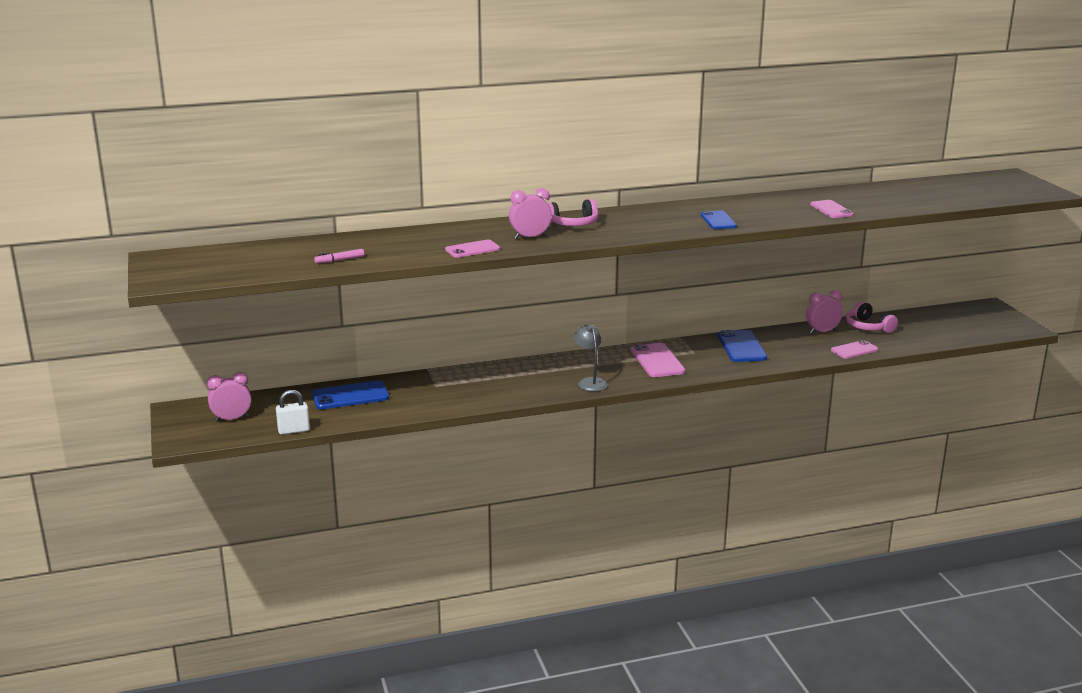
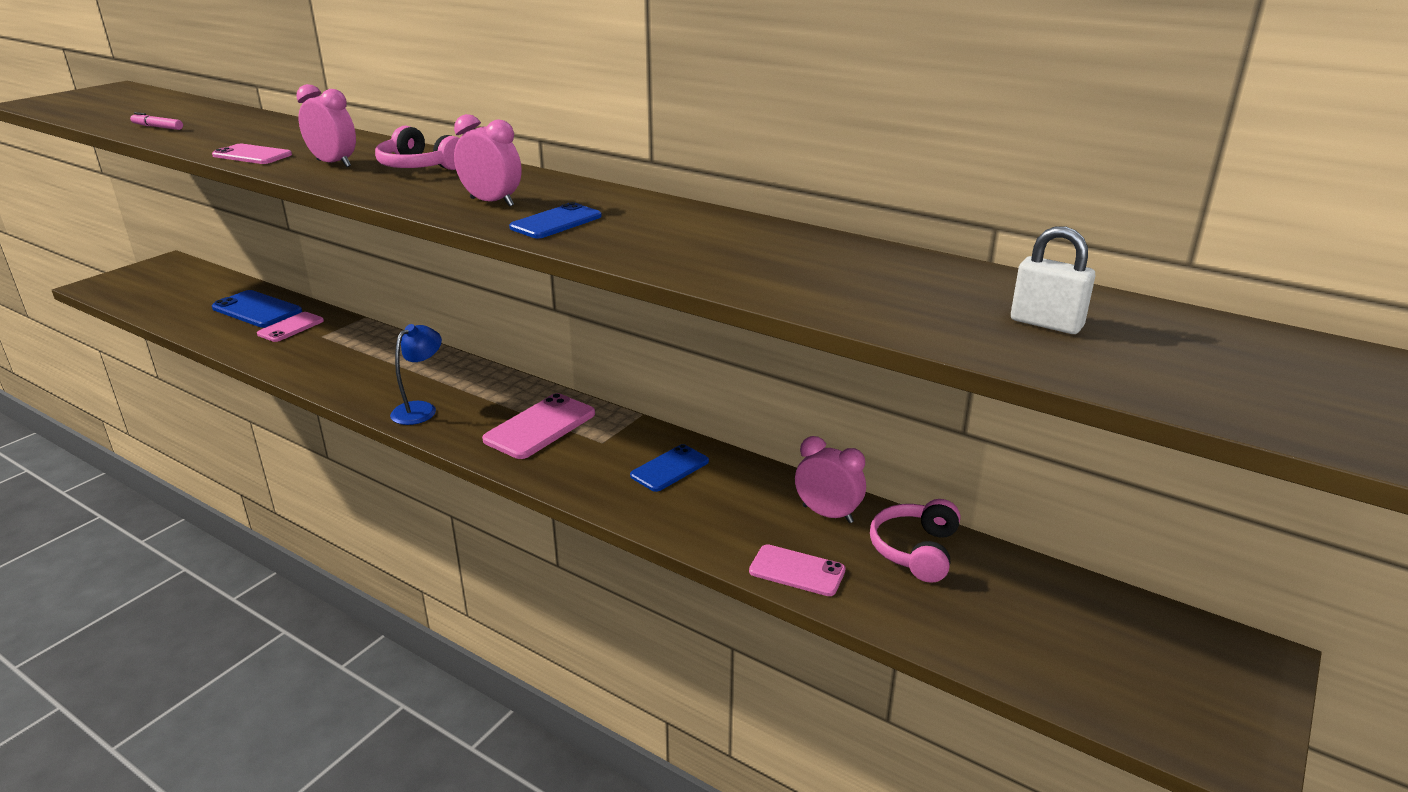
camera: 50 degrees right, 5 degrees up
(232, 419) = (160, 286): pink clock -> pink clock (492, 202)
(294, 430) = (150, 316): white padlock -> white padlock (1046, 324)
(590, 382) = (421, 409): grey lamp -> blue lamp
(741, 347) = (669, 468): blue phone -> blue phone, size x0.65
(831, 209) = (753, 271): pink phone -> pink phone (291, 327)

